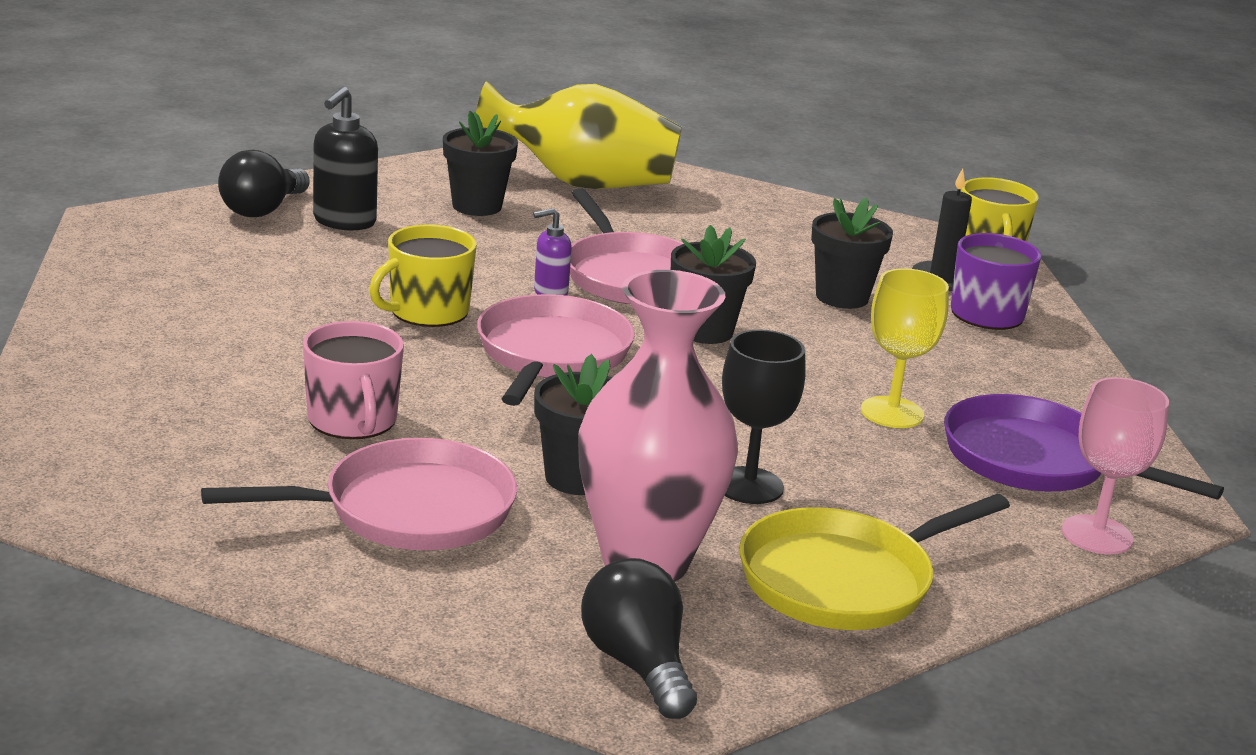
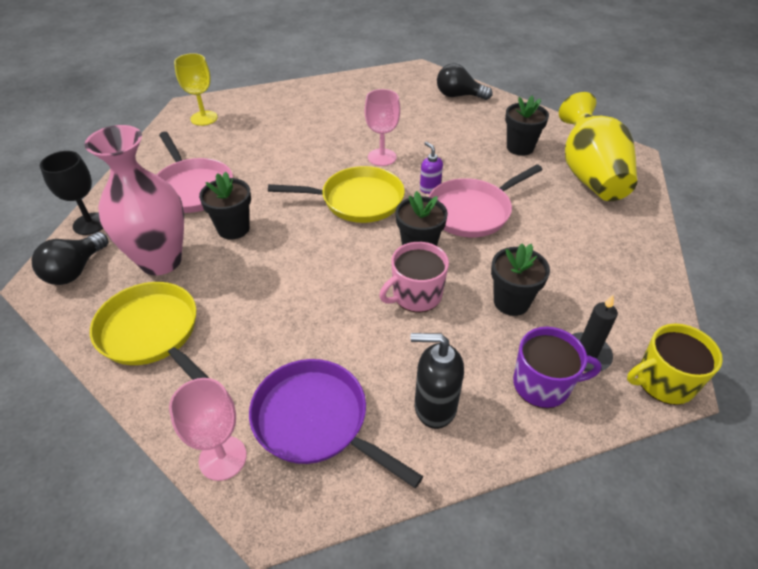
camera: 80 degrees right, 20 degrees up
(344, 222) = (464, 117): black soap dispenser -> black soap dispenser (434, 407)
(353, 420) = (265, 160): pink mug -> pink mug (416, 295)
(427, 311) = (382, 157): yellow mug -> pink goblet
(551, 355) = (357, 200): pink pan -> yellow pan
(637, 665) = (75, 270): black light bulb -> black light bulb turned 150 degrees clockwise
(749, 486) = (242, 287): black goblet -> black goblet (90, 224)
(892, 412) = (353, 340): yellow goblet -> yellow goblet (204, 118)
(1036, 461) = (316, 420): purple pan -> purple pan turned 75 degrees counterclockwise

